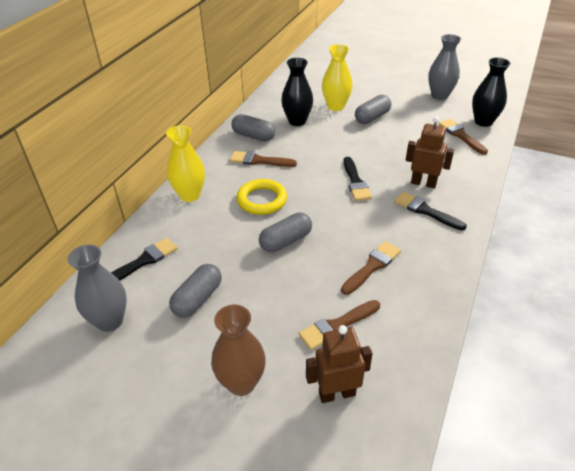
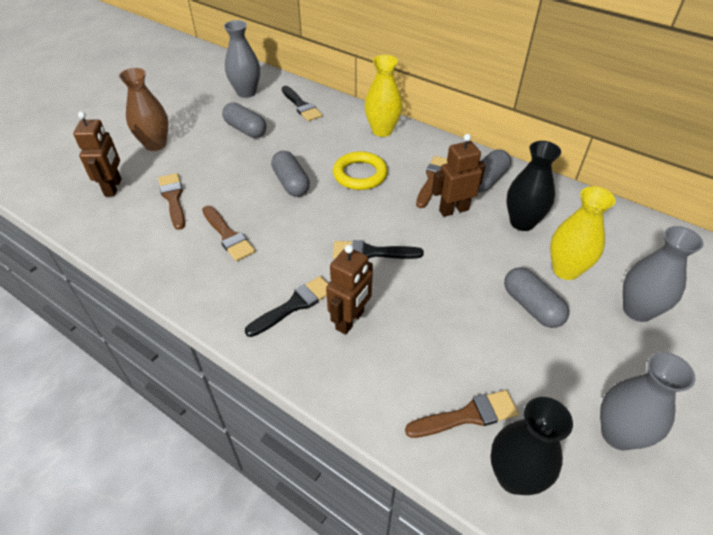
camera: 100 degrees right, 5 degrees up
(294, 149) = (453, 210): none -> brown robot
(357, 87) = (637, 310): none -> grey vase

